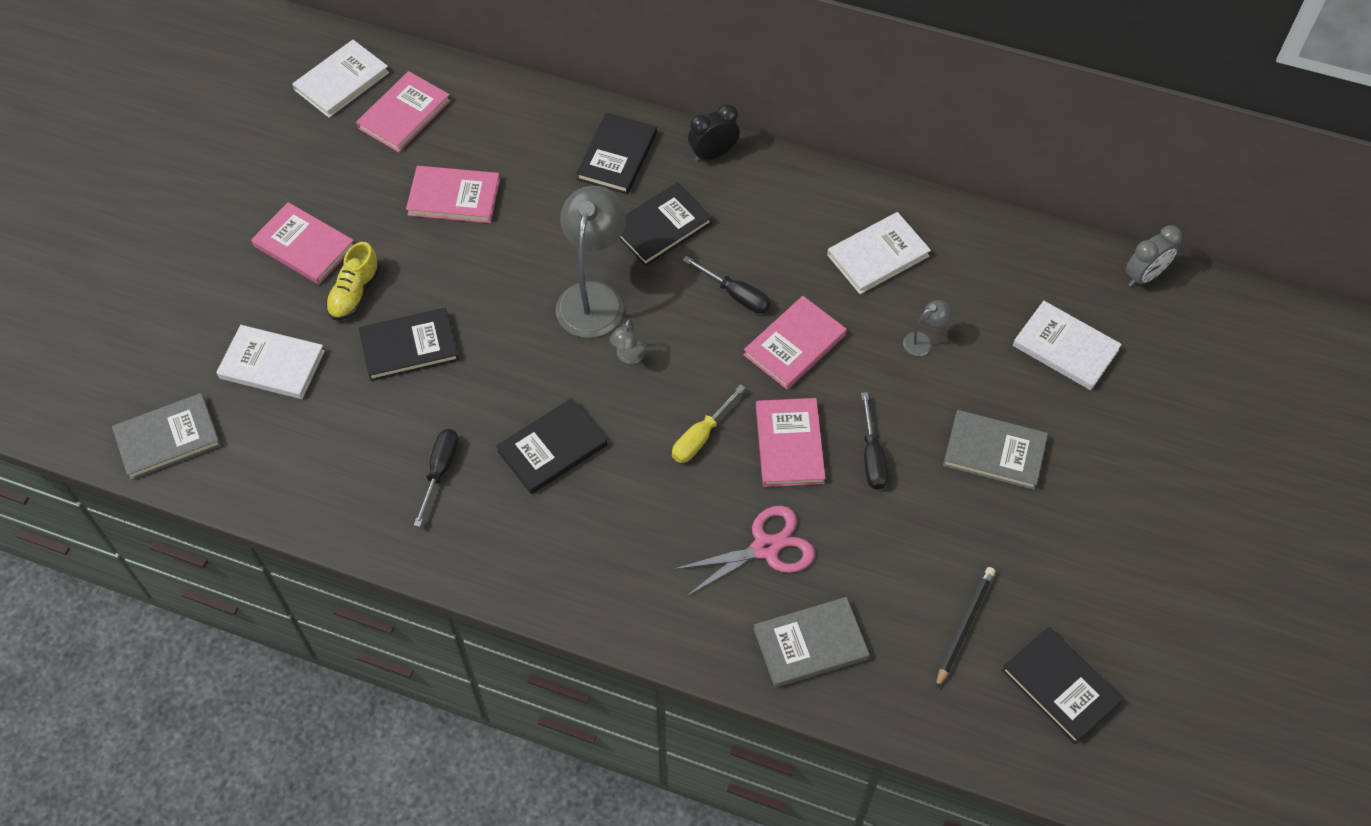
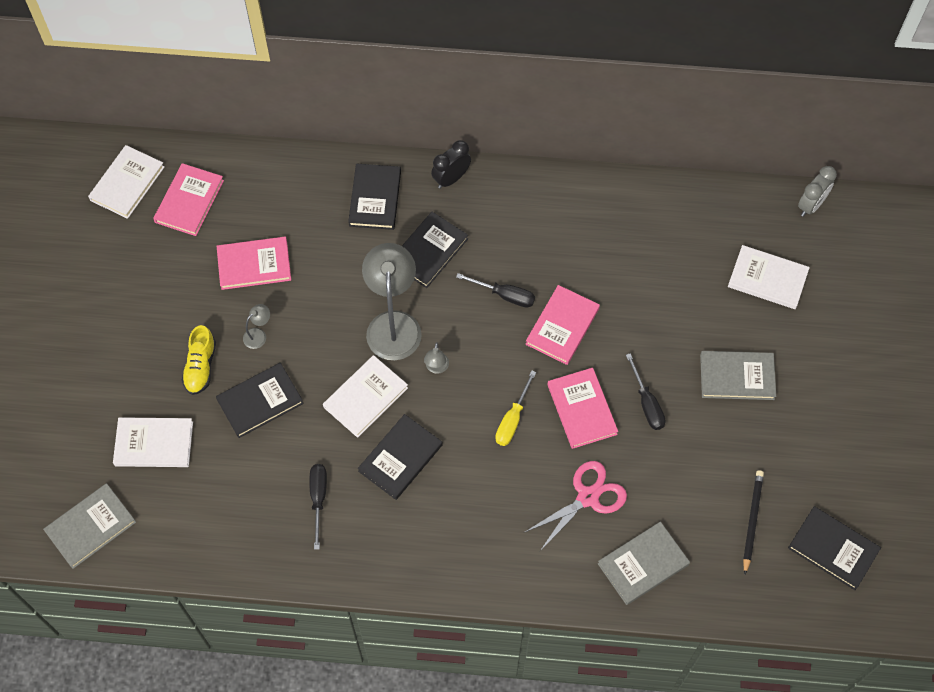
camera: 15 degrees left, 5 degrees up
(304, 246) = (145, 336): pink book -> none
(878, 255) = (605, 236): white book -> white book (365, 397)
(923, 341) = (659, 299): grey lamp -> grey lamp (258, 335)

